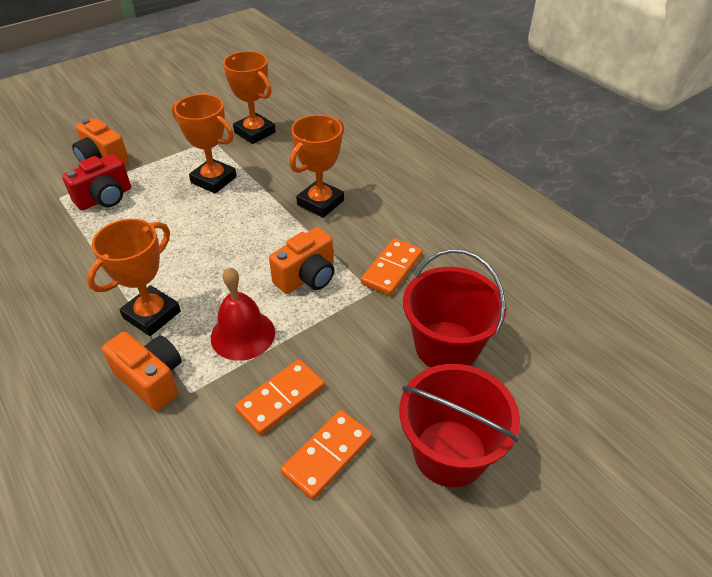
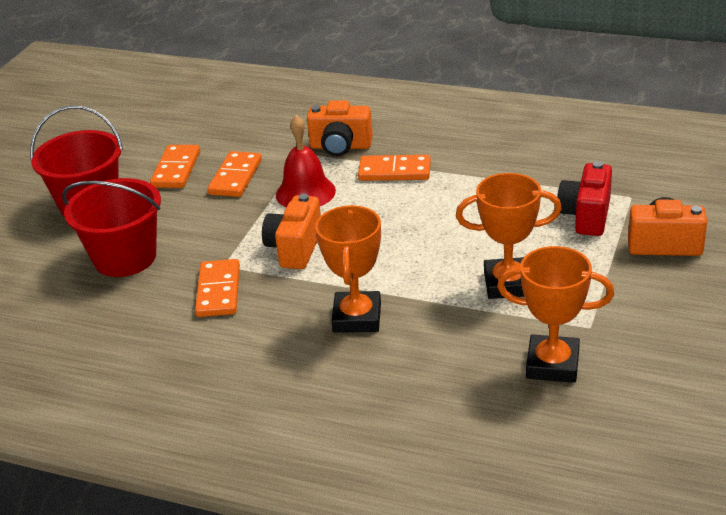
camera: 150 degrees right, 10 degrees down
(152, 315) = (394, 171): orange trophy -> orange domino

